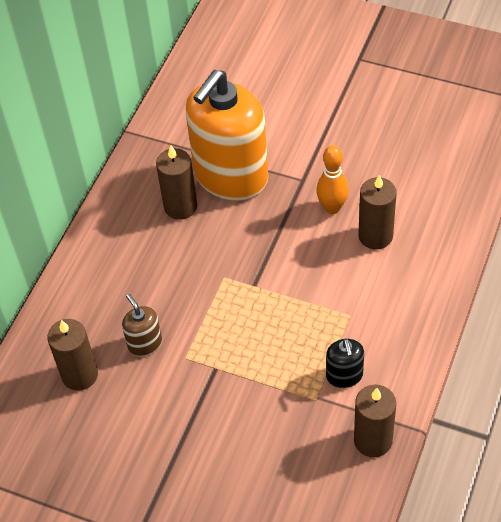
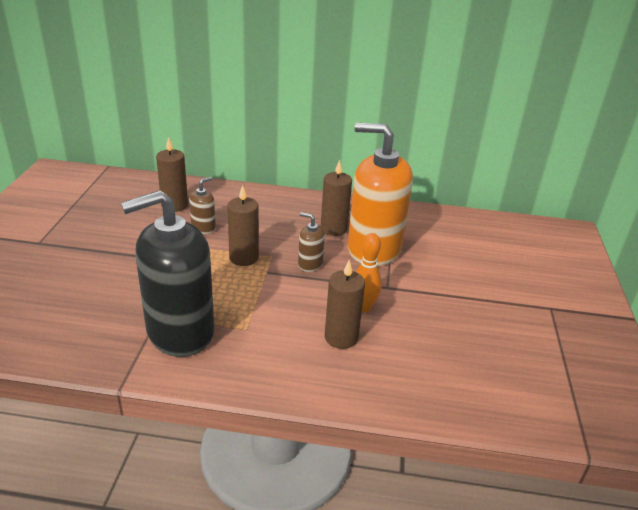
camera: 70 degrees right, 20 degrees down
(247, 242) = (310, 264): none -> brown soap dispenser
(344, 376) = (180, 331): black soap dispenser -> black soap dispenser, size x2.38
(373, 440) = (111, 355): brown candle -> brown candle (244, 258)

